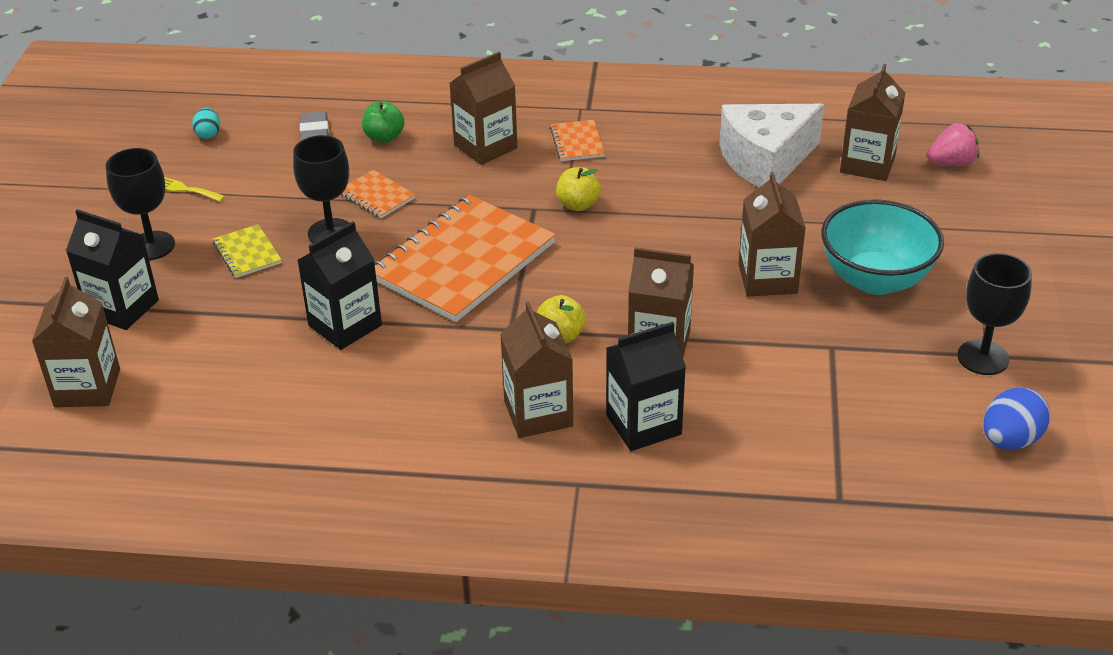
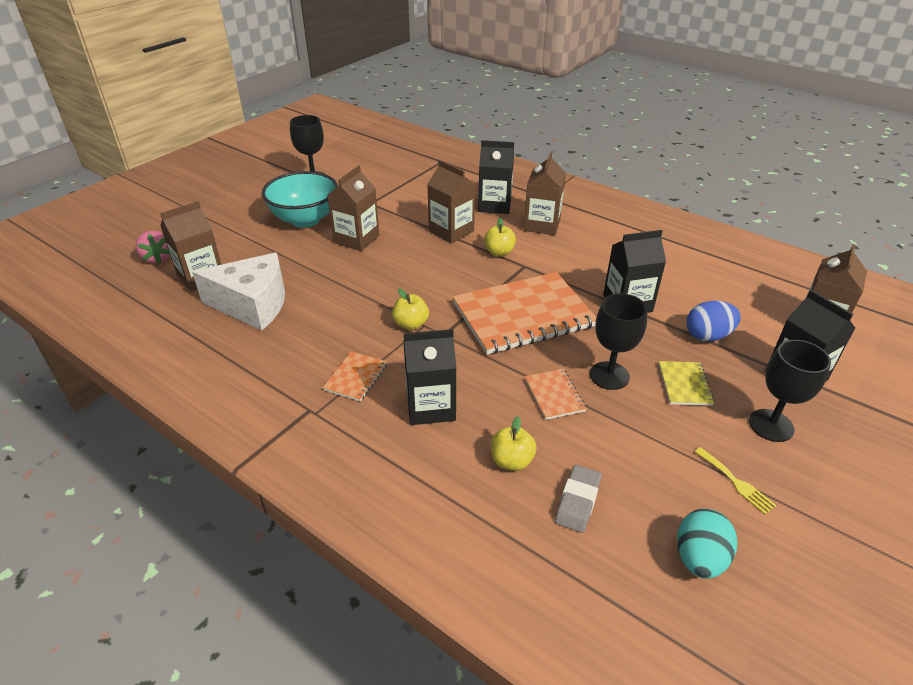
camera: 150 degrees left, 0 degrees up
(208, 134) = (699, 558): turquoise egg -> turquoise egg, size x1.65
(384, 137) = (511, 461): green apple -> yellow apple
(485, 147) = (430, 406): brown carton -> black carton
(951, 163) = (157, 258): pink strawberry -> pink strawberry turned 135 degrees counterclockwise
(1010, 440) = (350, 155): blue egg -> blue egg (707, 336)

